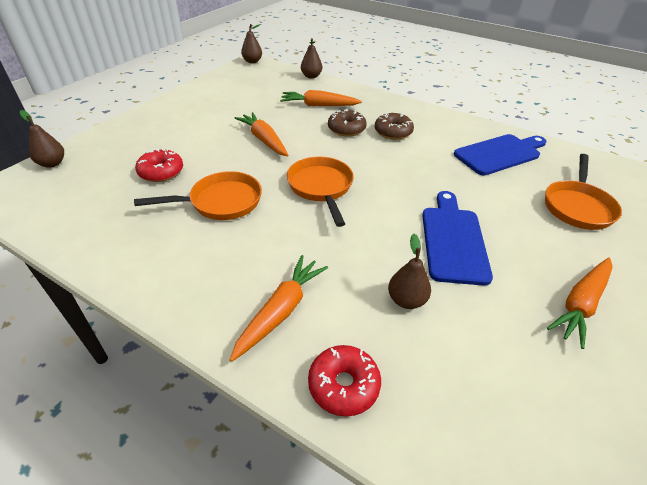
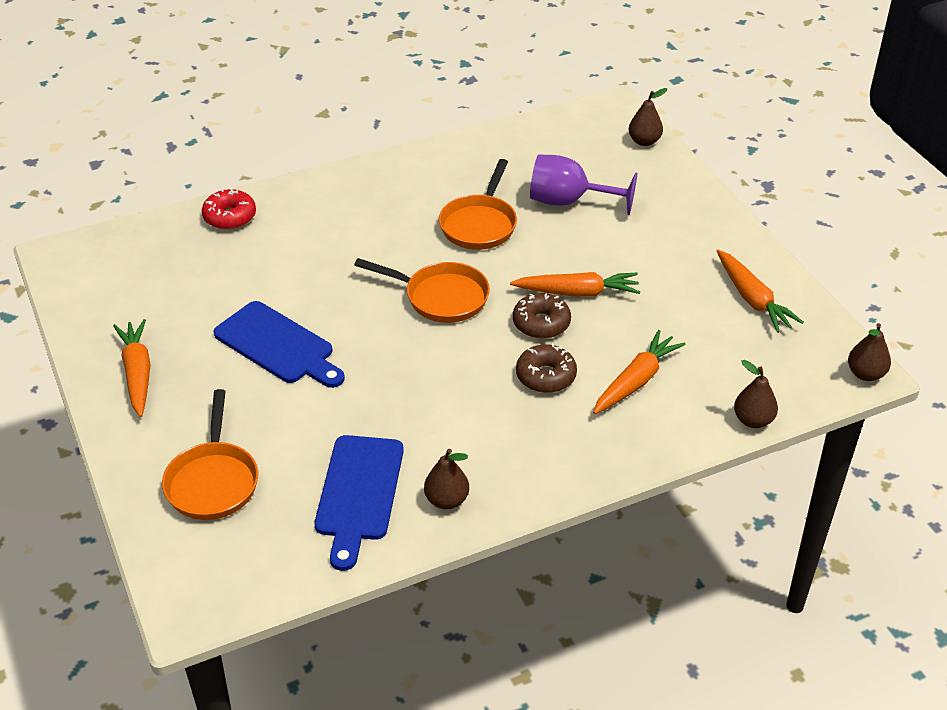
camera: 125 degrees right, 0 degrees up
(161, 172) = (568, 202): red donut -> purple goblet
(281, 311) = (315, 213): orange carrot -> orange carrot (752, 299)
(393, 132) = (501, 418): brown donut -> brown donut (541, 323)
(406, 300) = (254, 278): brown pear -> brown pear (447, 500)
(577, 206) = (213, 481): orange pan -> orange pan turned 150 degrees counterclockwise

